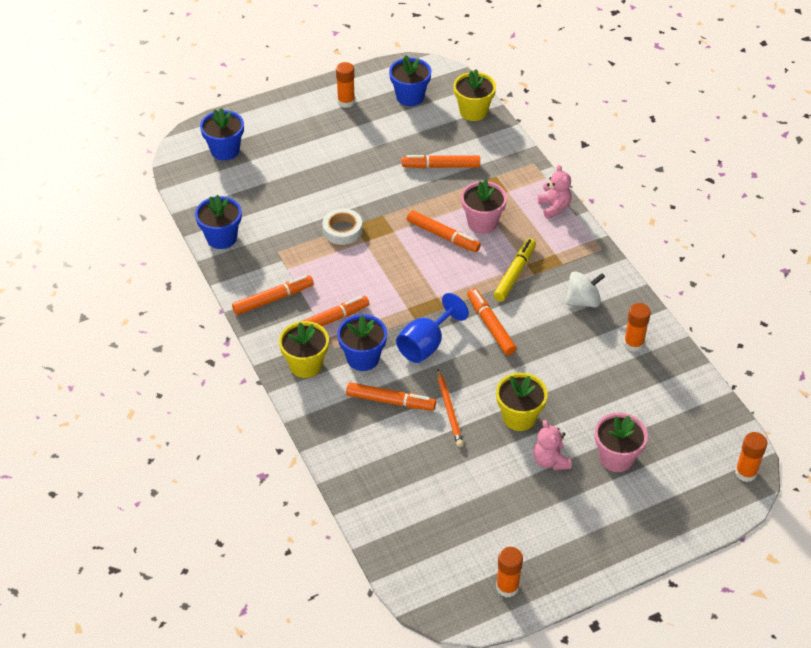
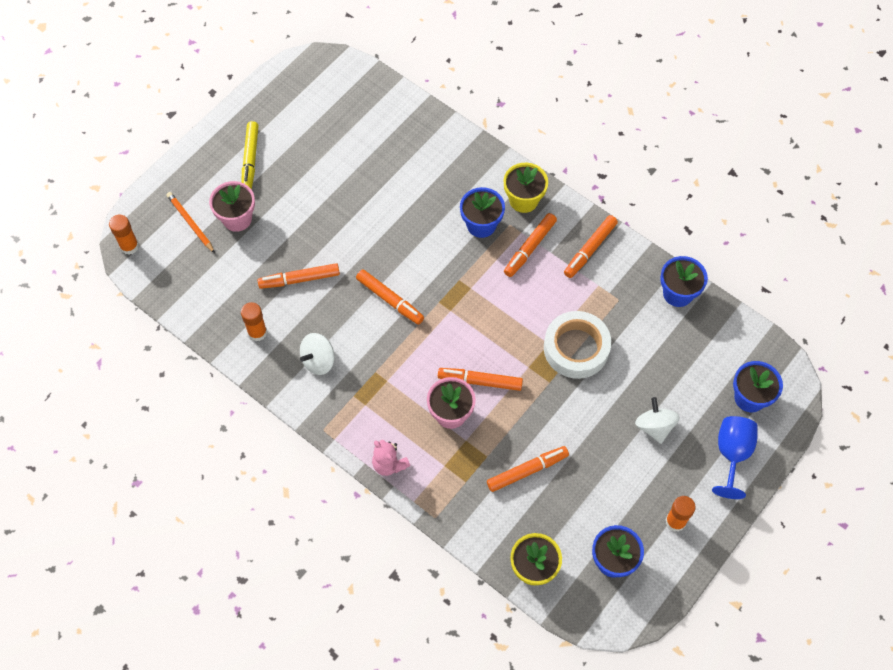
camera: 155 degrees right, 15 degrees up
(317, 158) = (654, 426): none -> white spinning top
(342, 230) = (576, 348): white tape -> white tape, size x1.62
(390, 401) = (437, 196): orange marker -> orange marker (299, 279)
(426, 344) = (436, 258): blue goblet -> blue goblet (732, 454)
(449, 410) = (387, 207): orange pencil -> orange pencil (190, 223)
(507, 587) = (282, 91): orange glue stick -> none
(515, 274) = (393, 365): yellow marker -> yellow marker (250, 159)
(519, 417) = (328, 223): yellow flower pot -> none
(550, 461) = (288, 196): pink teddy bear -> none

